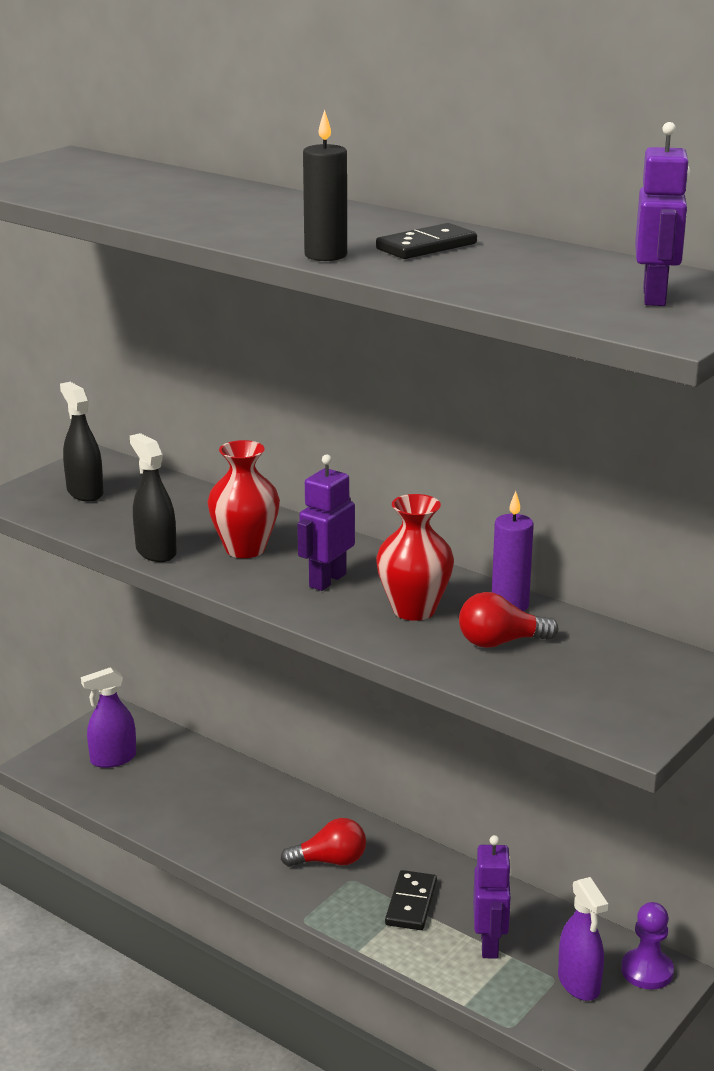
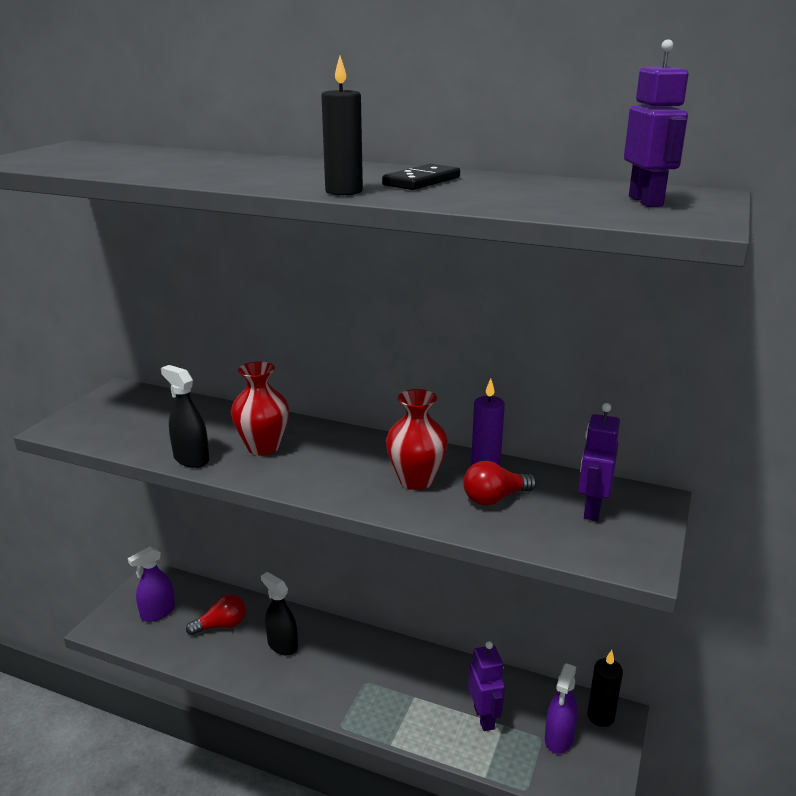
camera: 15 degrees left, 0 degrees up
(85, 492) = (118, 417): black spray bottle -> black spray bottle (282, 645)
(327, 580) = (338, 465): purple robot -> purple robot (592, 509)
(330, 861) = (345, 669): red light bulb -> red light bulb (221, 626)
(411, 903) = (416, 694): black domino -> none
(579, 983) = (559, 738): purple spray bottle -> purple spray bottle turned 60 degrees clockwise
(647, 971) = (600, 716): purple pawn -> black candle

